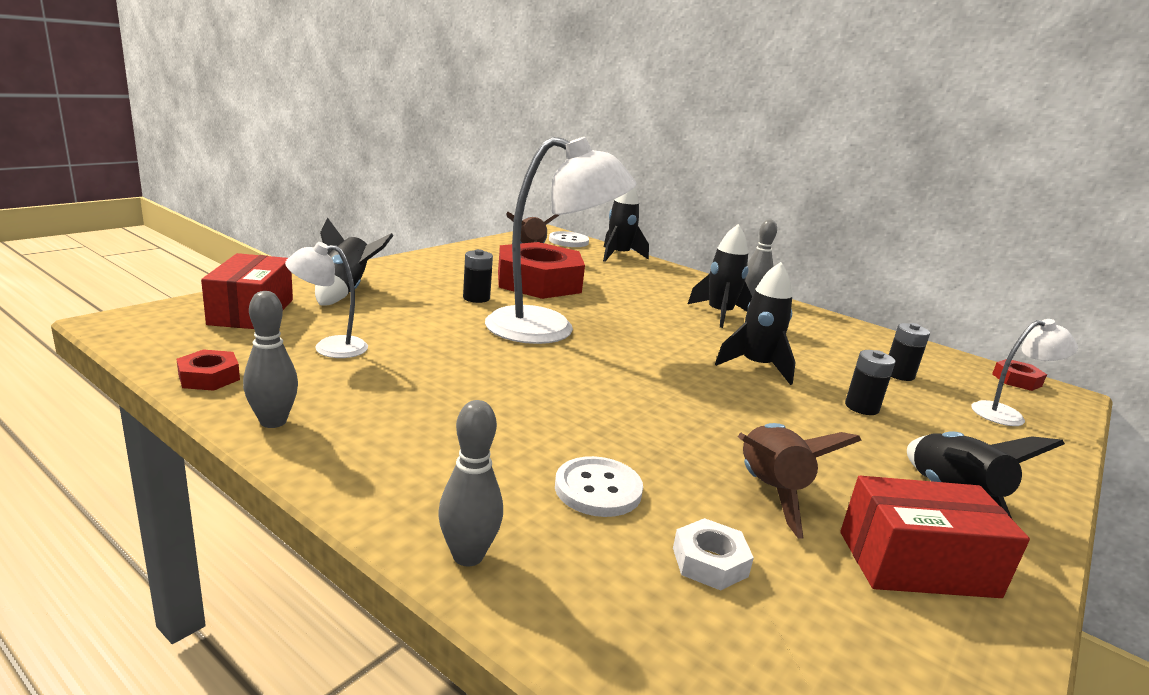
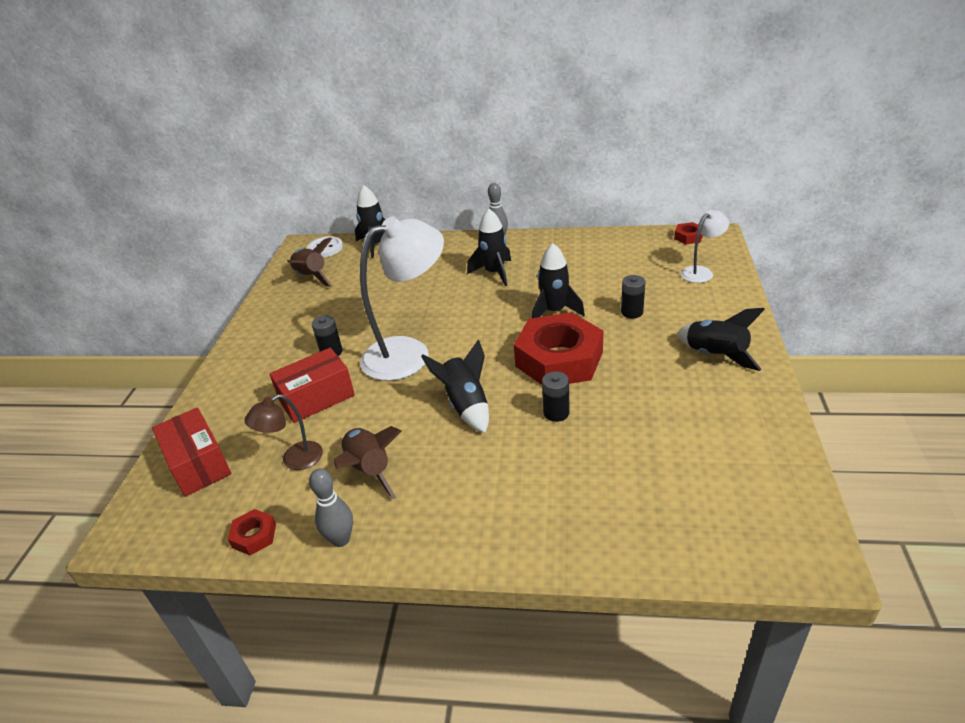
camera: 25 degrees left, 15 degrees up
(330, 347) = (294, 460): white lamp -> brown lamp
(346, 291) = (236, 402): black rocket -> black rocket (466, 405)
(468, 556) = (543, 548): grey bowling pin -> none
(538, 282) = (353, 309): red nut -> red nut (559, 359)
(598, 489) = (559, 463): white button -> none
(709, 562) = (647, 473): white nut -> none
(769, 491) = (636, 408): brown rocket -> brown rocket (369, 470)
(899, 374) = (630, 270): black battery -> black battery (556, 413)
(917, 564) = (728, 411): red box -> red box (316, 398)

